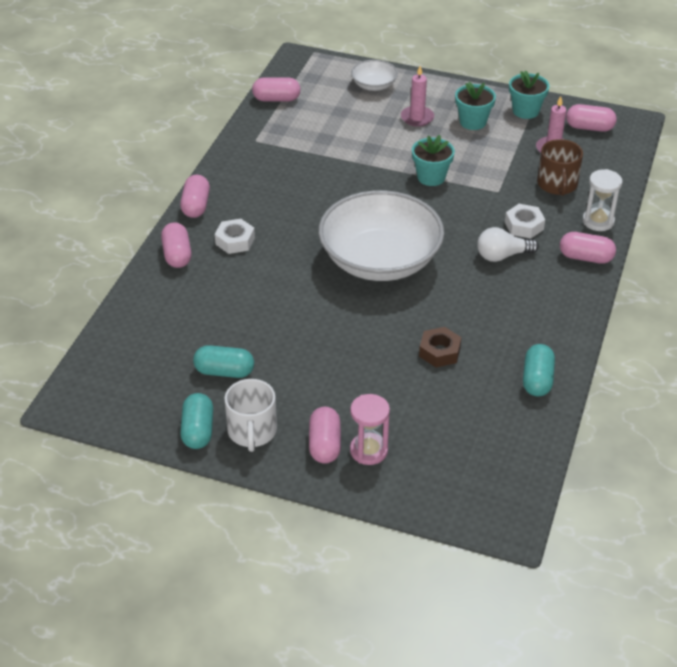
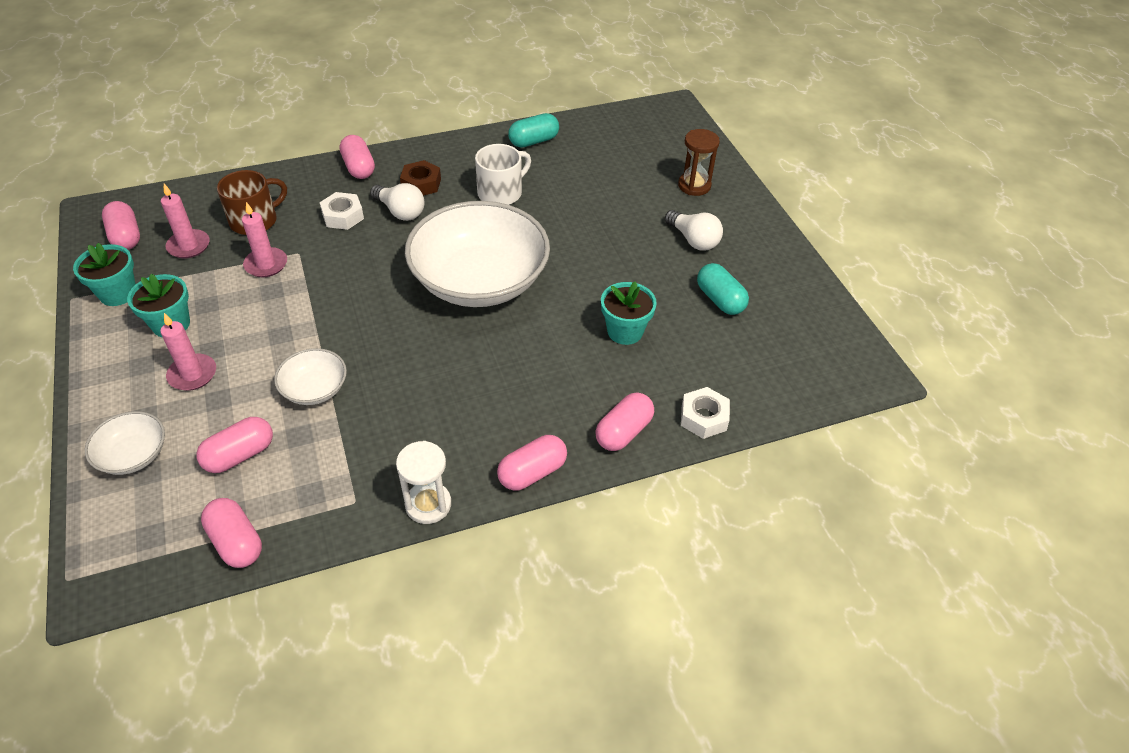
camera: 130 degrees left, 5 degrees up
(198, 431) = (791, 278): turquoise capsule -> none
(235, 241) = (555, 399): white nut -> white nut (703, 417)
(252, 431) = (753, 249): white mug -> white mug (501, 193)
(301, 401) = (693, 240): none -> white light bulb
(325, 444) = (716, 208): pink capsule -> pink capsule (240, 455)
(355, 155) = (314, 389): none -> white bowl
(368, 450) = (694, 186): pink hourglass -> brown hourglass
(431, 177) = (311, 308): turquoise flower pot -> turquoise flower pot (625, 331)
(439, 352) = (558, 196): brown nut -> brown nut (421, 184)
(498, 174) = (266, 264): none -> pink candle
(598, 221) = (297, 178): white hourglass -> white hourglass (428, 504)

